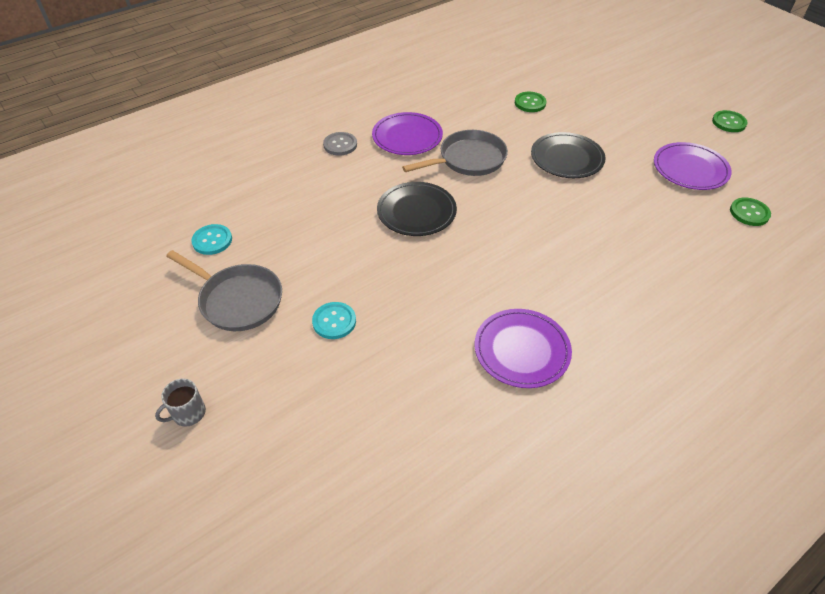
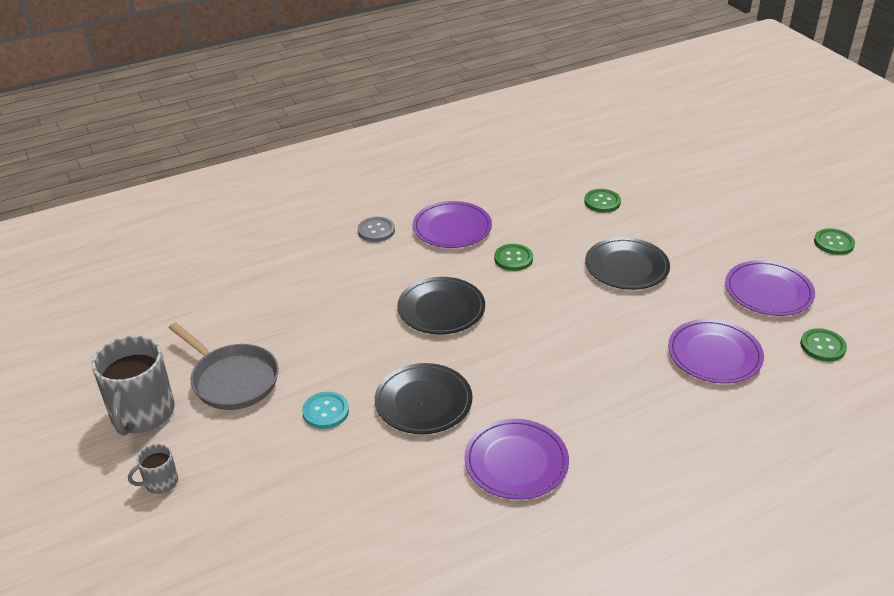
camera: 10 degrees right, 10 degrees down
(156, 344) = (142, 414): none -> grey mug
(212, 240) = (219, 318): turquoise button -> none
(423, 301) = (423, 402): none -> black plate
(468, 159) = (513, 258): grey pan -> green button
(663, 229) = (714, 354): none -> purple plate

